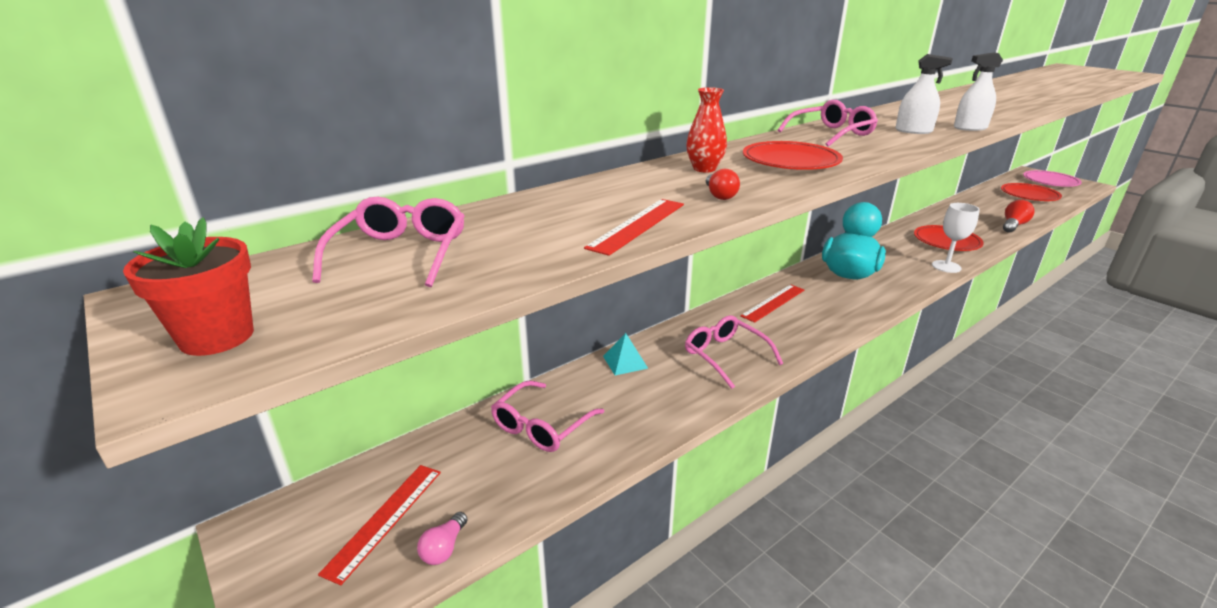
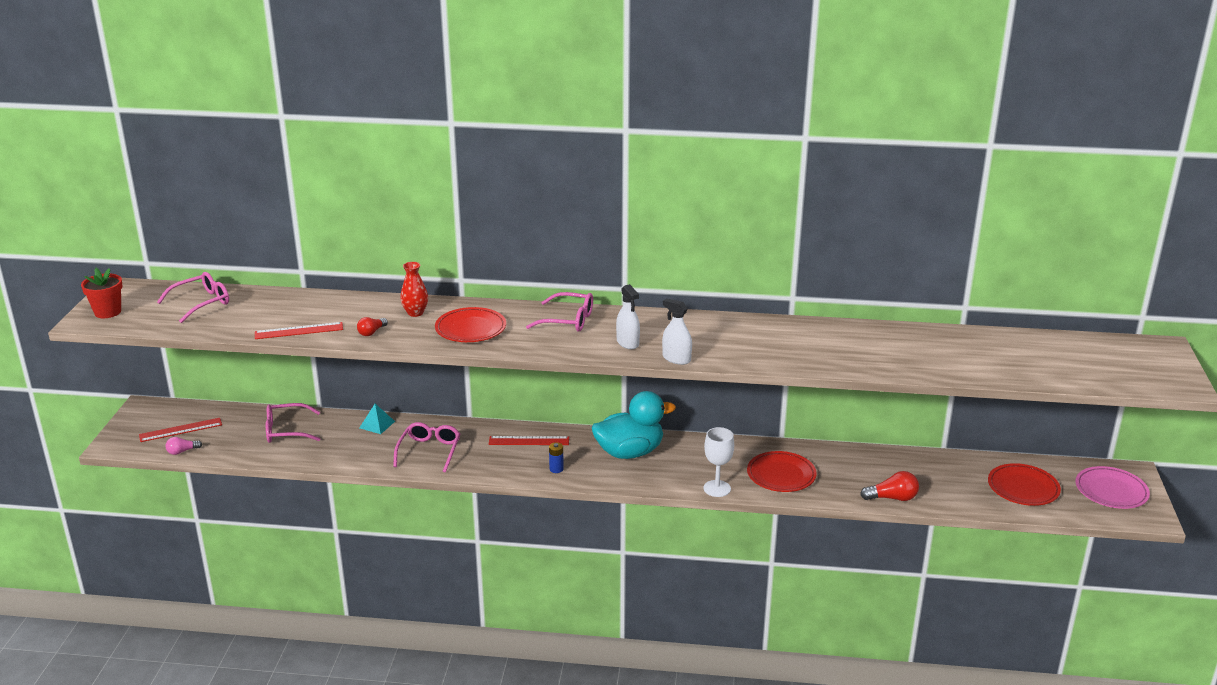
camera: 45 degrees right, 0 degrees up
(841, 311) = (556, 469): none -> blue battery

